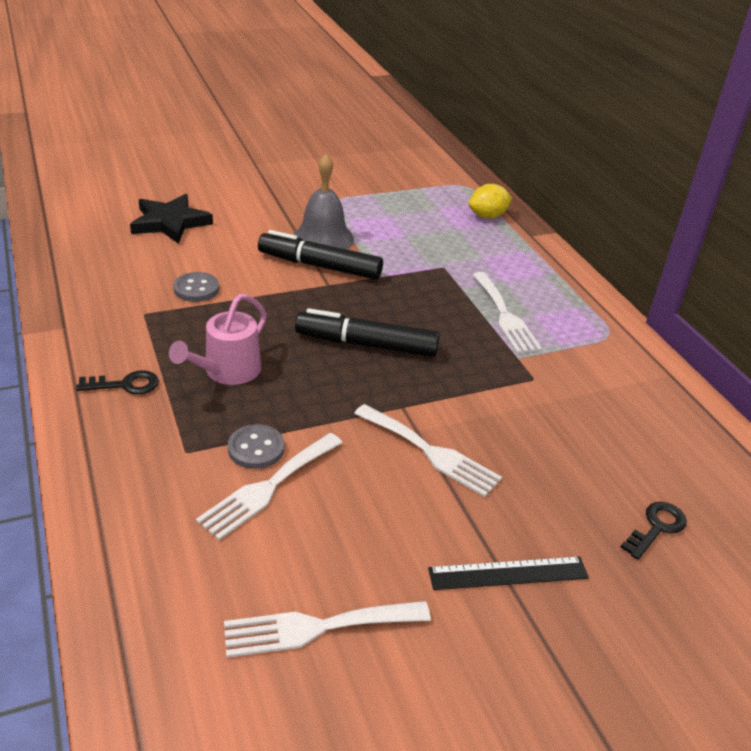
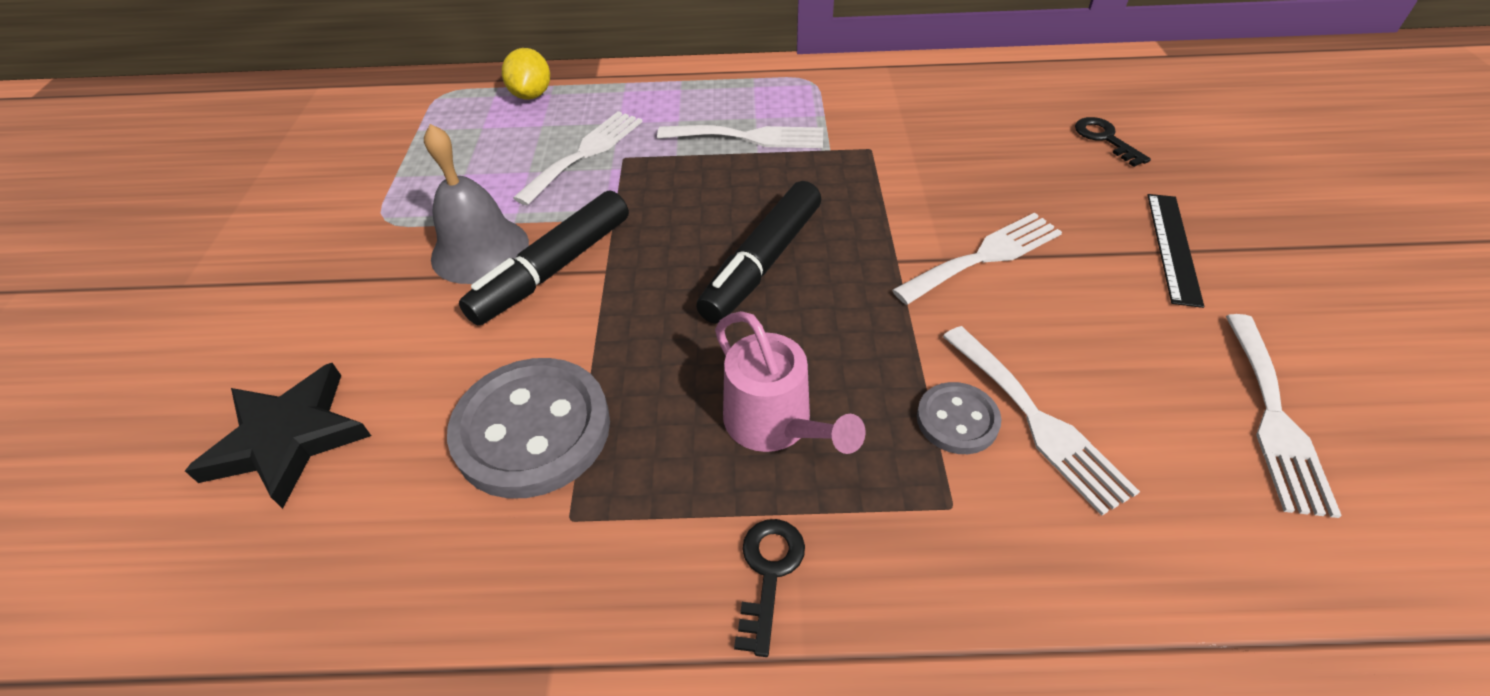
camera: 65 degrees left, 10 degrees up
(196, 289) = (532, 430): grey button -> grey button, size x1.94
(437, 251) = (585, 153): none -> white fork

